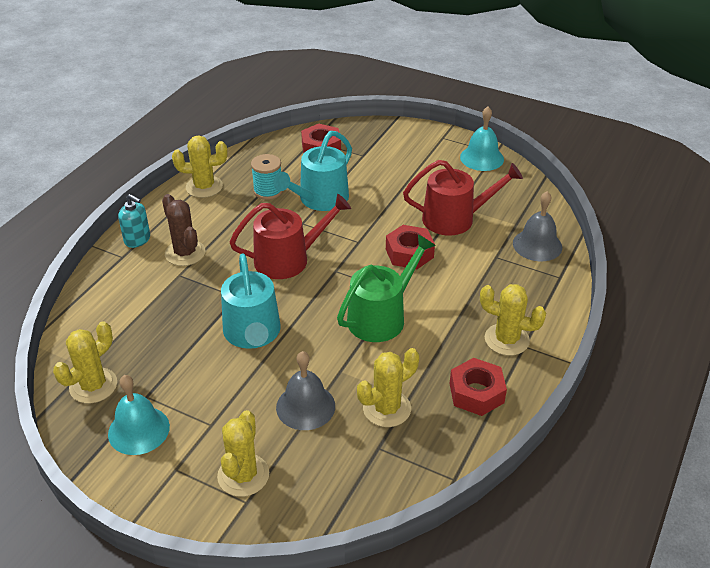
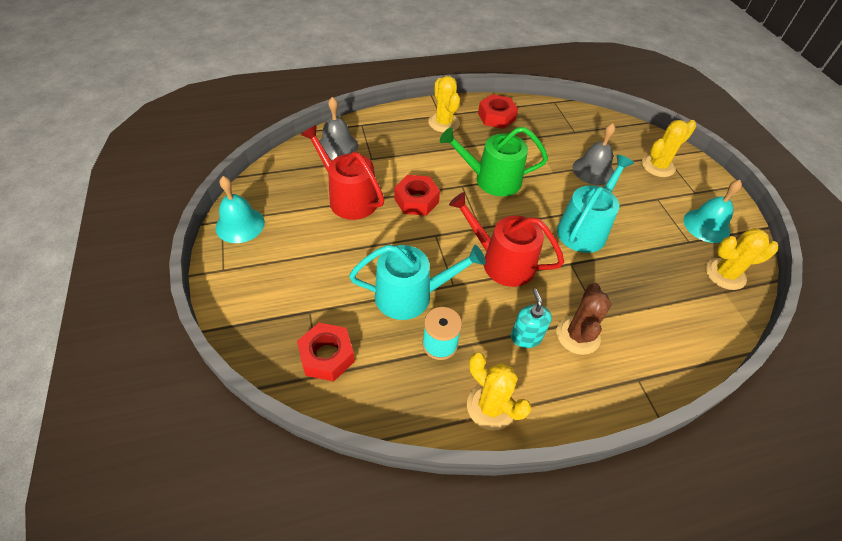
camera: 135 degrees left, 10 degrees up
(137, 239) = (610, 389): turquoise soap dispenser -> turquoise soap dispenser (526, 337)
(386, 408) = (550, 141): yellow cactus -> none

